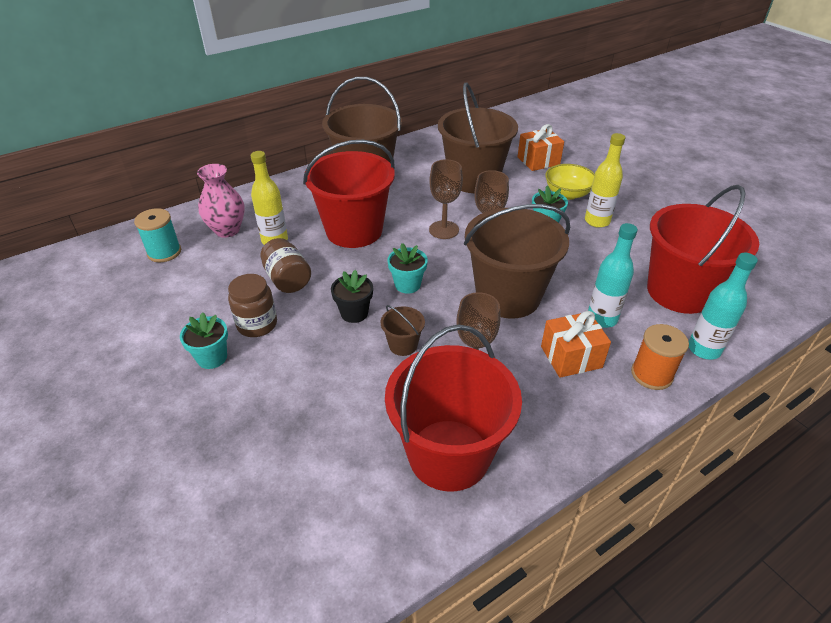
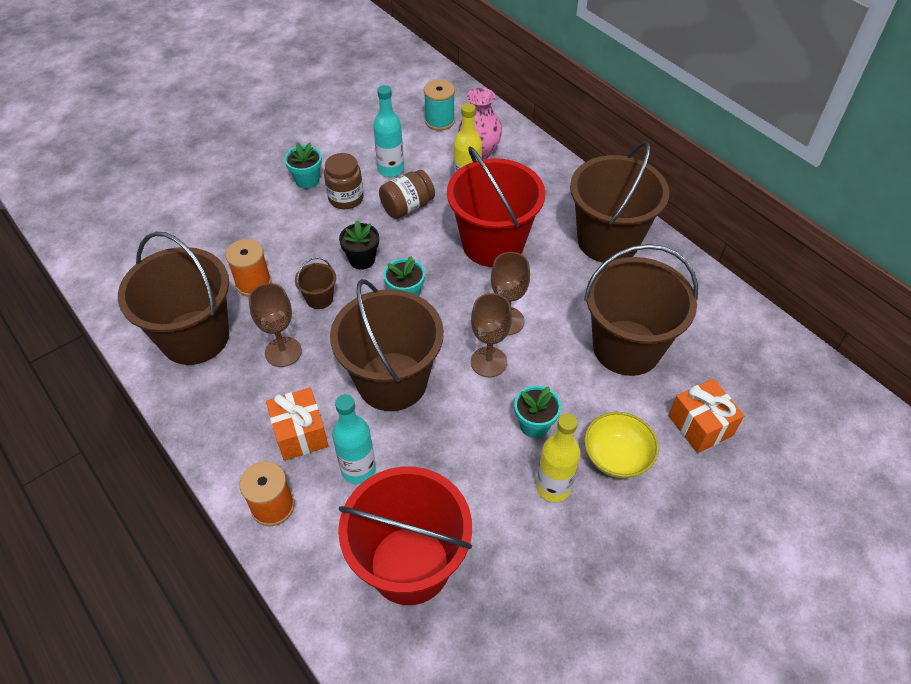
camera: 85 degrees right, 10 degrees up
(371, 402) = (253, 283): none -> orange spool
(449, 454) = (195, 337): red bucket -> brown bucket
(704, 349) = (308, 569): turquoise bottle -> turquoise bottle (391, 169)

